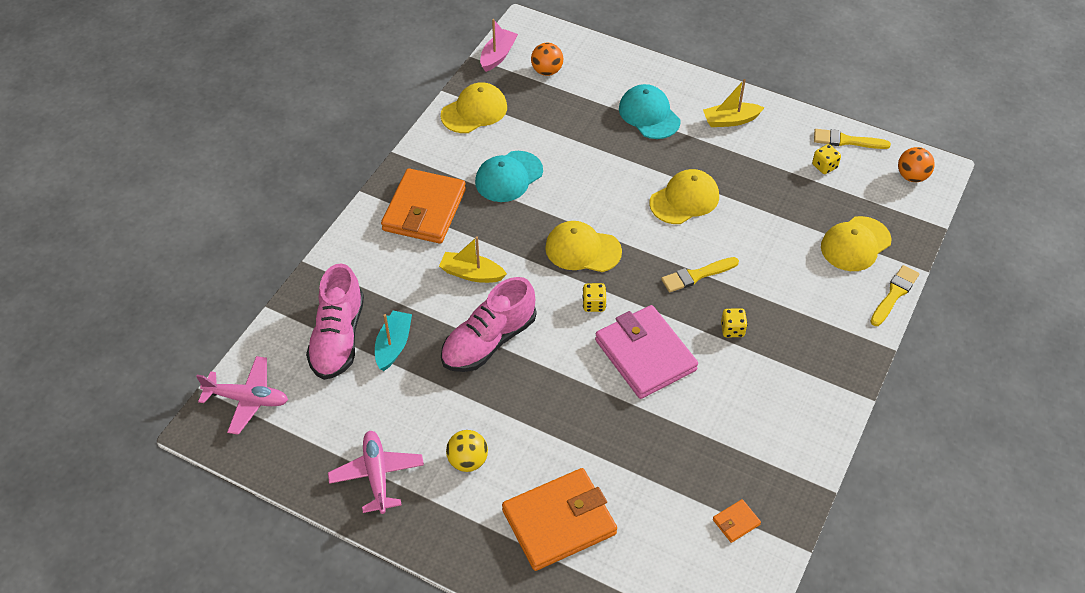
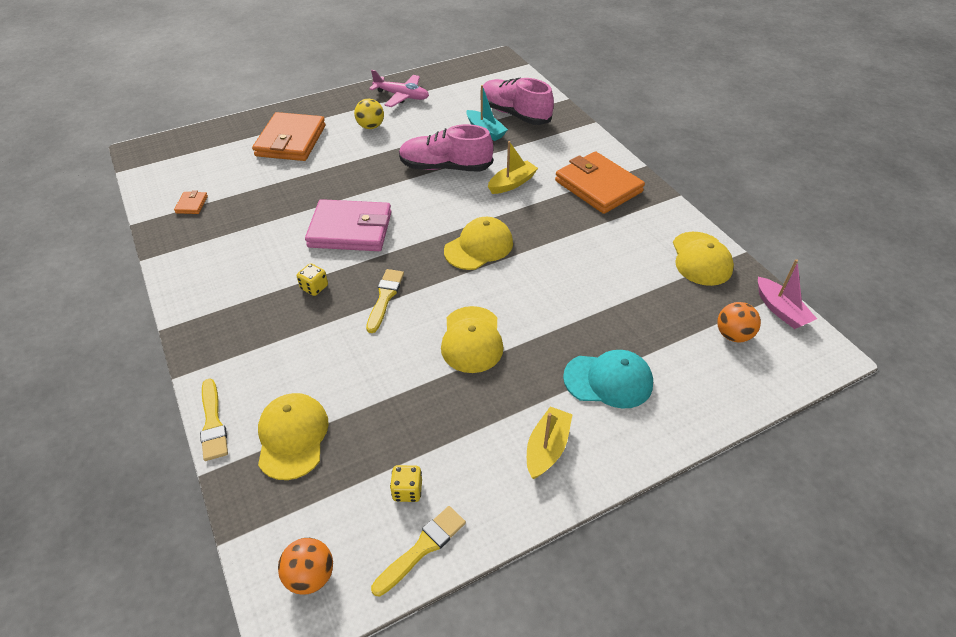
camera: 125 degrees right, 5 degrees down
(247, 399) = (503, 74): pink plane -> none
(489, 341) = (445, 167): pink shoe -> pink shoe turned 75 degrees counterclockwise
(508, 177) = (598, 243): turquoise cap -> none
(594, 304) = (421, 227): yellow dice -> none

